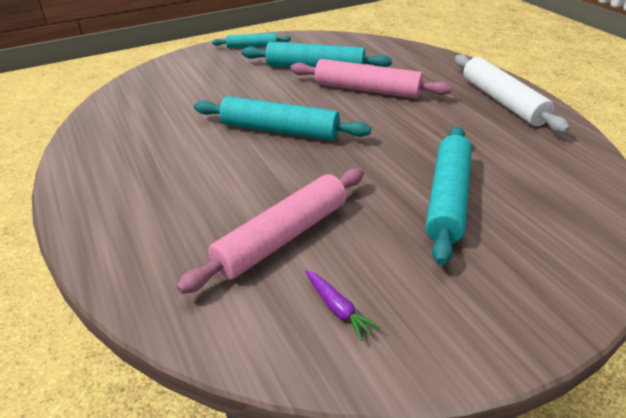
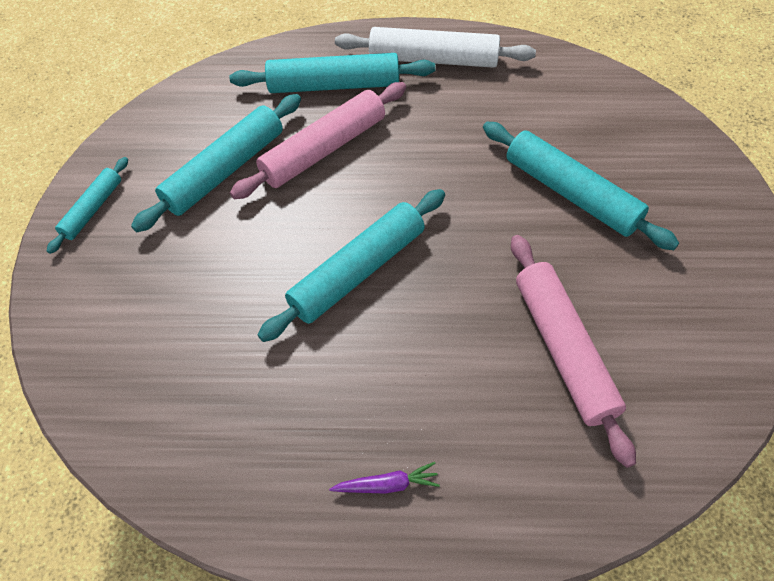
camera: 60 degrees left, 20 degrees up
(338, 309) = (680, 347): purple carrot -> purple carrot (387, 484)
(426, 76) = (334, 85): none -> turquoise rolling pin

